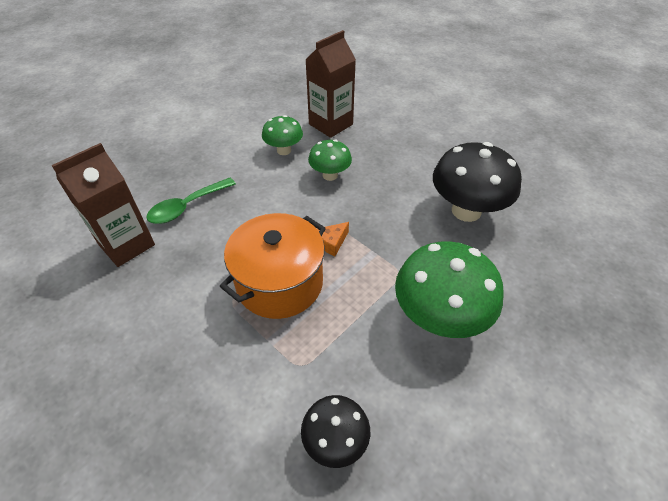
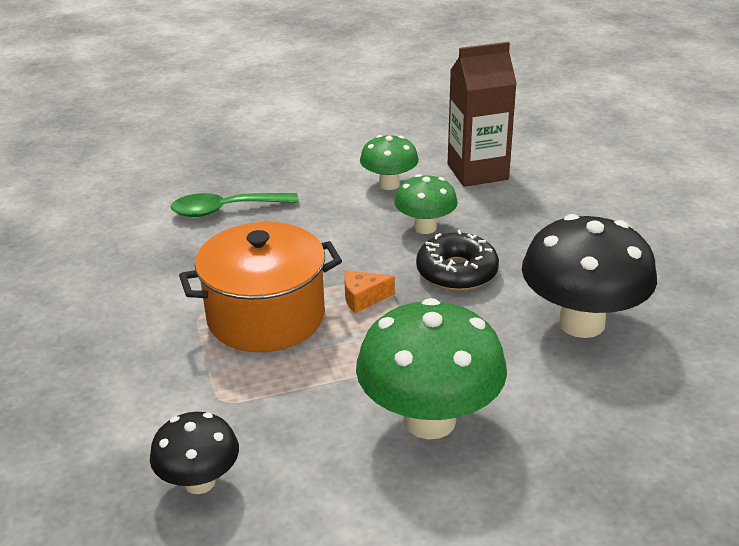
camera: 30 degrees right, 15 degrees down
(127, 244) = (135, 226): brown carton -> none
(373, 201) = (457, 272): none -> black donut

